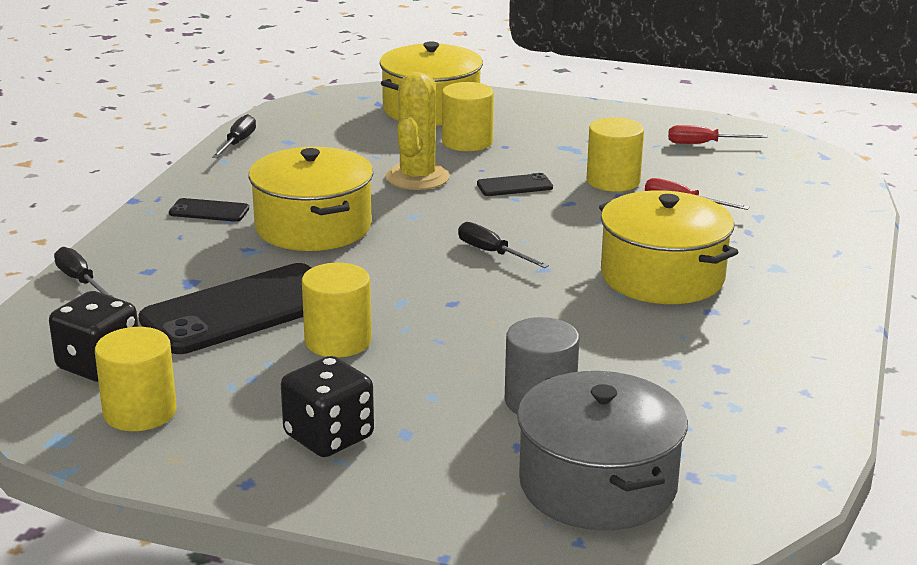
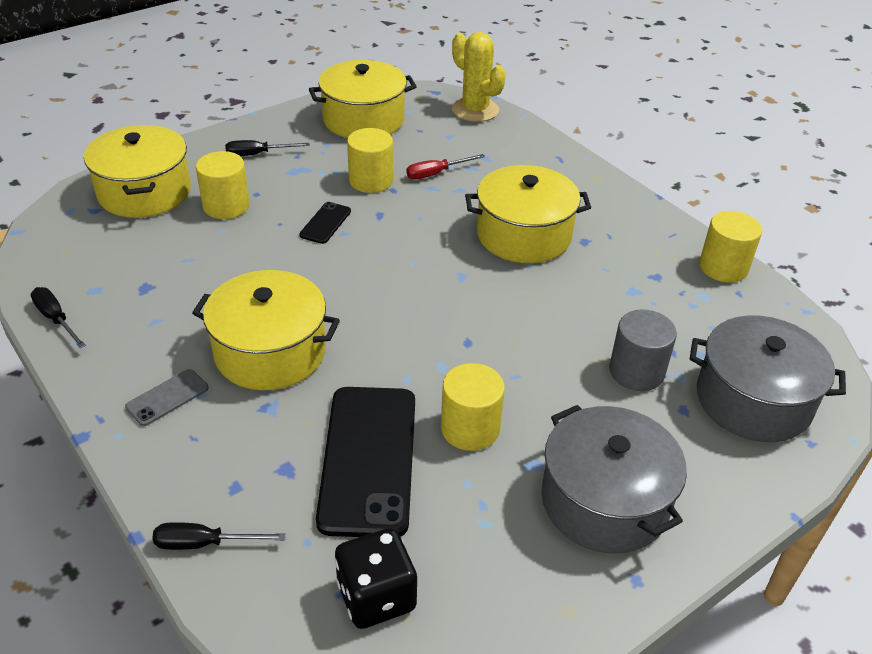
camera: 55 degrees left, 15 degrees up
(140, 412) = (480, 601): yellow cylinder -> yellow cylinder (723, 267)
(209, 211) = (167, 397): black phone -> grey phone
(329, 437) = (604, 501): black dice -> grey pot
(417, 177) = (253, 258): yellow cactus -> yellow cactus (475, 110)
(492, 253) = (414, 286): black screwdriver -> black screwdriver (257, 154)
(704, 144) = (363, 119): red screwdriver -> yellow pot

